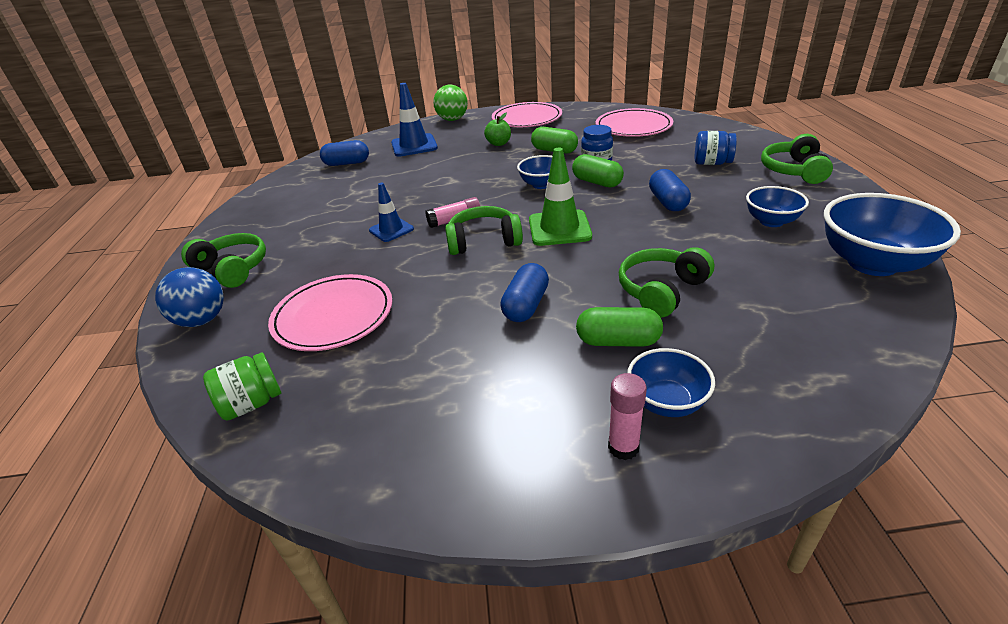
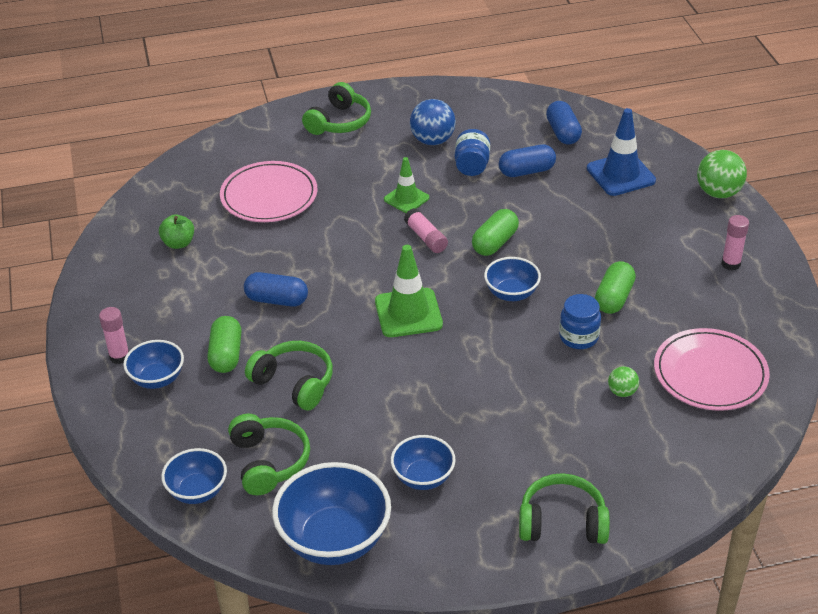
camera: 80 degrees right, 5 degrees up
(202, 320) = (268, 131): blue ball -> blue ball (432, 140)
(252, 403) = (176, 184): green jar -> none
(391, 230) = (406, 198): blue traffic cone -> green traffic cone
(483, 241) = (383, 263): green headphones -> green headphones (269, 462)
(499, 143) = (634, 246): green apple -> green apple (178, 243)
(527, 119) = (730, 264): pink plate -> pink glue stick
(597, 182) = (519, 338): green capsule -> green capsule (494, 243)
(654, 150) = (622, 392): none -> green ball
(668, 202) = (469, 396): blue capsule -> blue capsule (526, 171)
(712, 163) = (582, 445): blue jar -> blue jar (472, 166)
(854, 355) = (197, 491): none -> blue bowl

